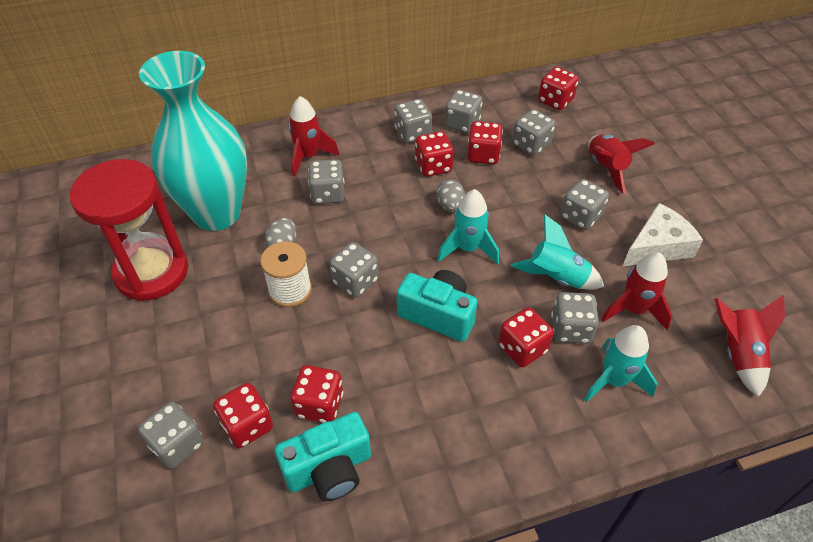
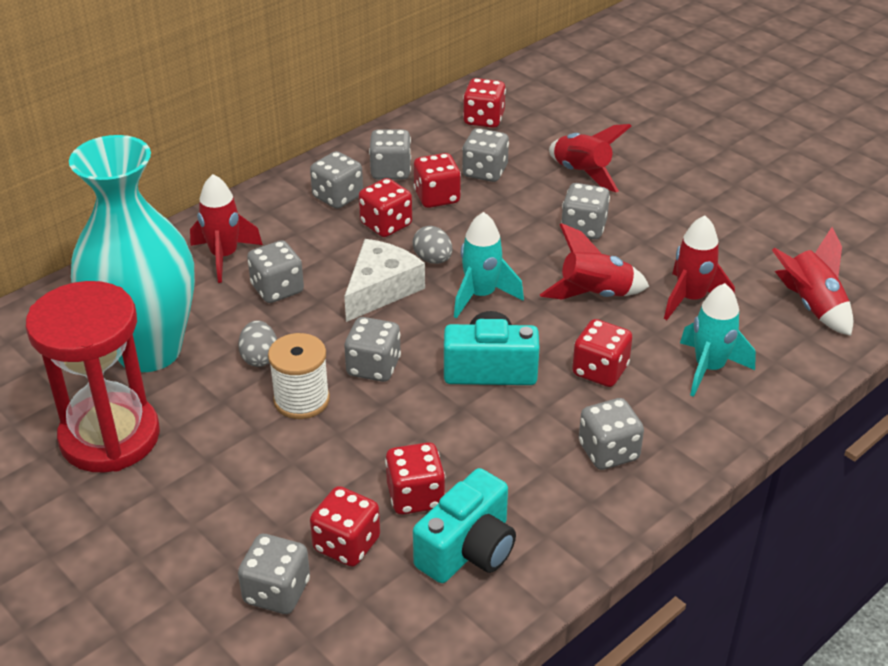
camera: 25 degrees left, 10 degrees down
(556, 278) = (594, 295): turquoise rocket -> red rocket
(570, 329) = (638, 337): grey dice -> grey dice (608, 452)
(658, 246) = (680, 233): white cheese -> white cheese (381, 289)

